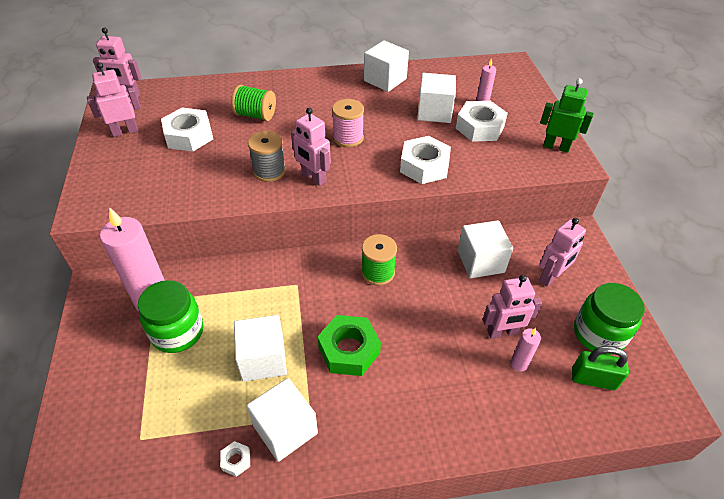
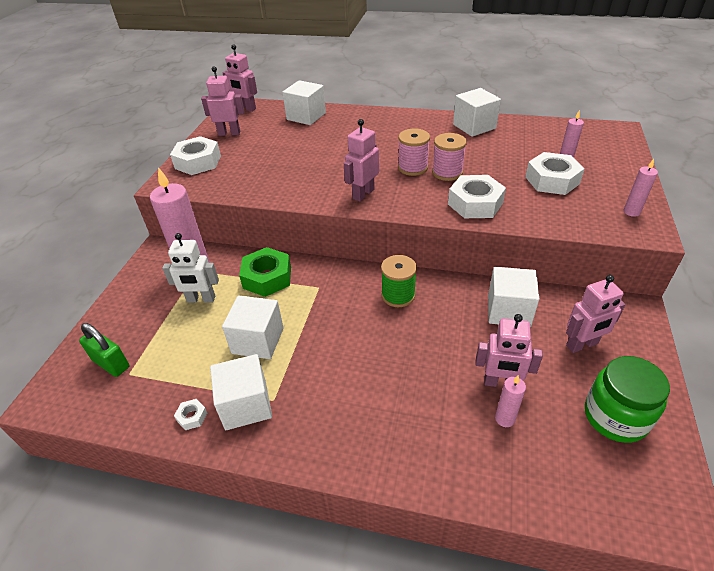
camera: 25 degrees right, 5 degrees down
(177, 332) = (201, 299): green jar -> white robot
(189, 136) = (276, 144): white nut -> white nut (198, 162)
(255, 115) = (339, 137): green spool -> none
(269, 171) = (327, 182): grey spool -> none
(313, 178) = (363, 194): pink robot -> pink robot turned 60 degrees clockwise
(349, 350) = (337, 355): green nut -> green nut (267, 277)
(383, 137) = (447, 172): none -> pink spool
(434, 112) = (510, 160): white cube -> white cube (306, 116)
(556, 147) = (631, 212): green robot -> pink candle
(593, 379) = (586, 461): green padlock -> green padlock (111, 363)

